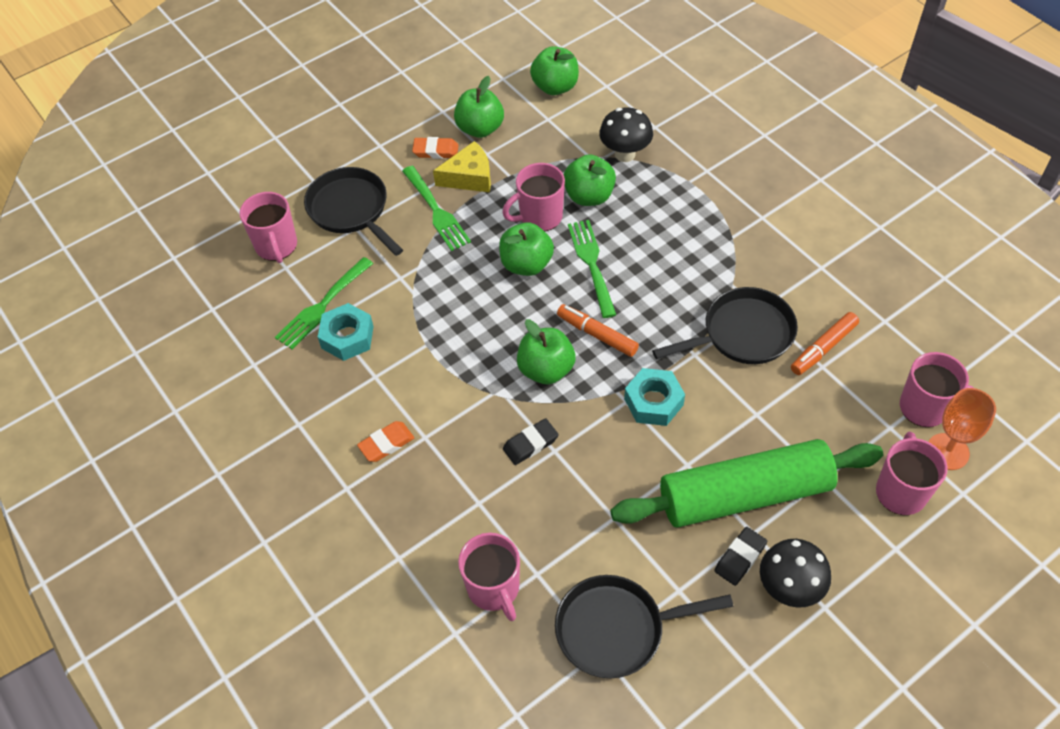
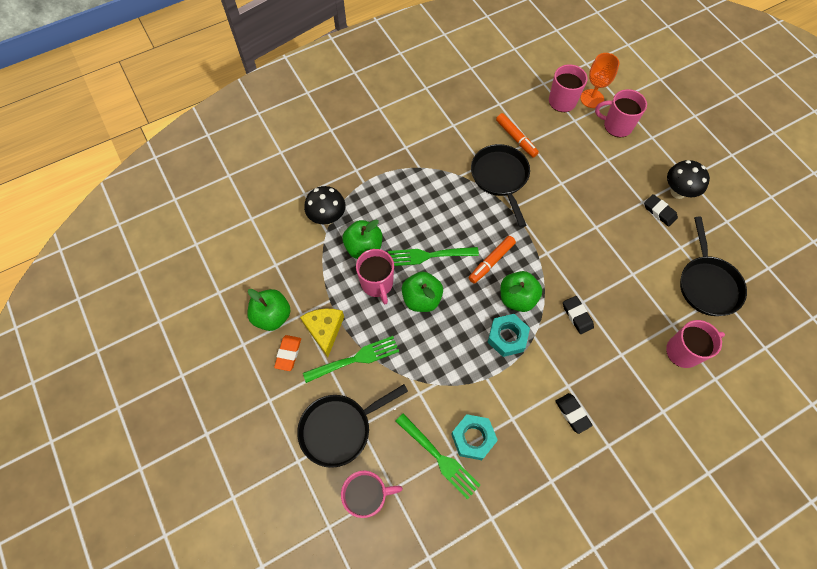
camera: 85 degrees left, 10 degrees up
(386, 444) = (572, 413): orange eraser -> black eraser
(555, 87) = (241, 254): green apple -> none
(653, 402) = (549, 237): turquoise nut -> turquoise nut (507, 337)
(744, 494) = (617, 201): green rolling pin -> none

